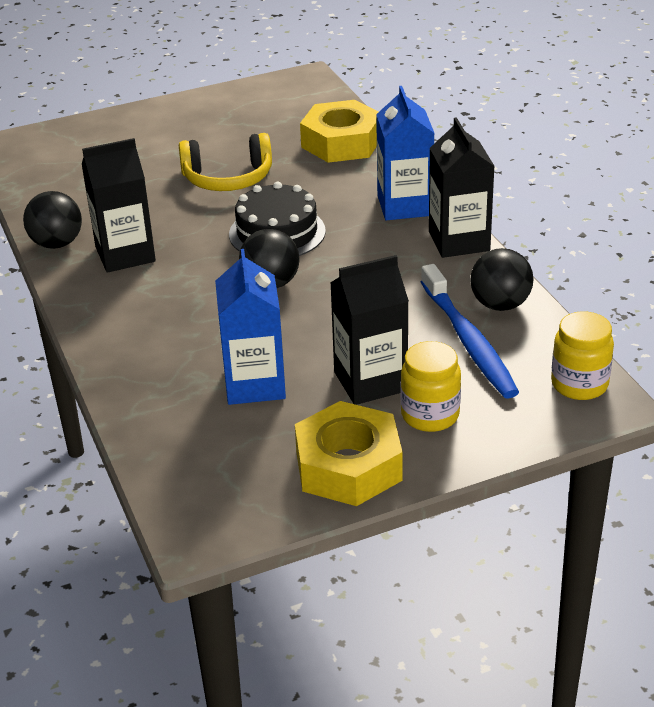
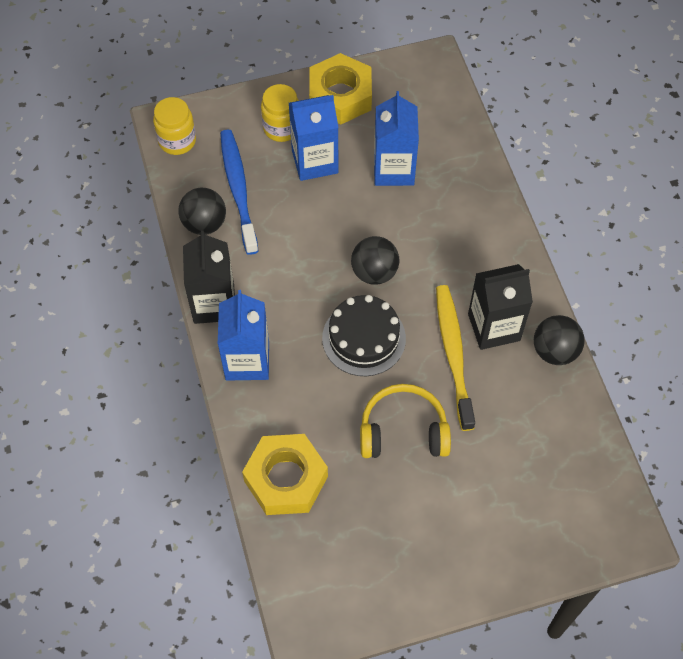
camera: 175 degrees left, 25 degrees up
(173, 230) = (453, 355): none -> yellow toothbrush
(370, 381) = (314, 161): black carton -> blue carton

